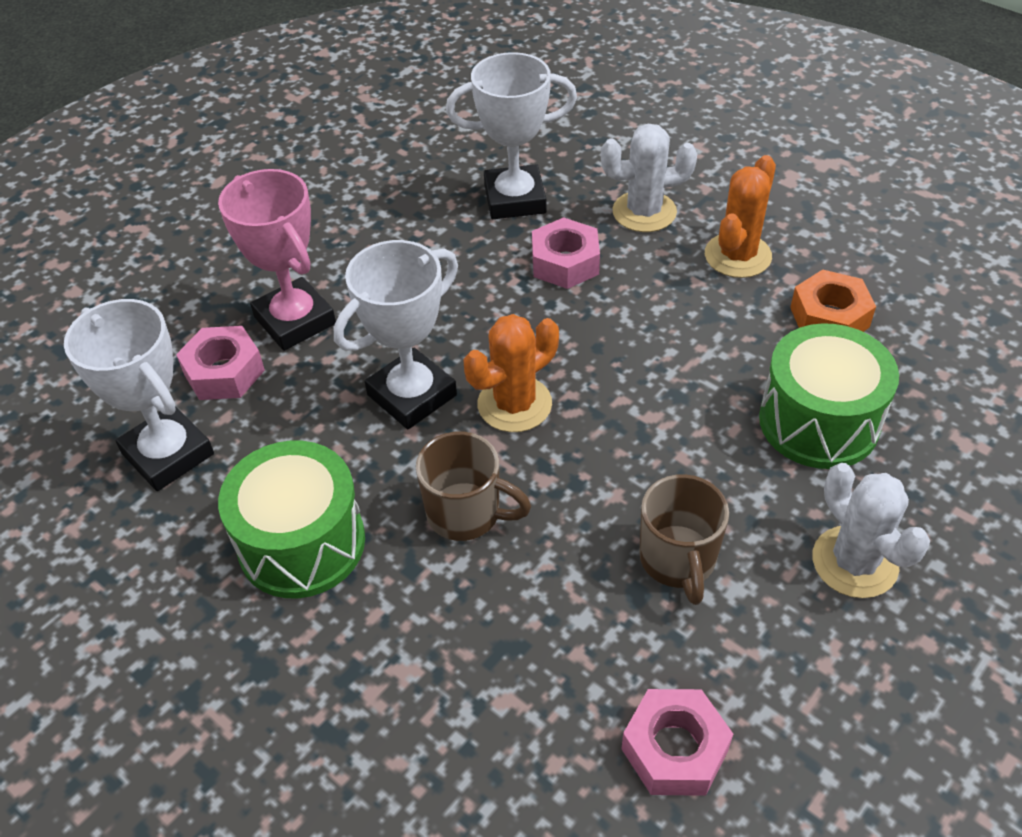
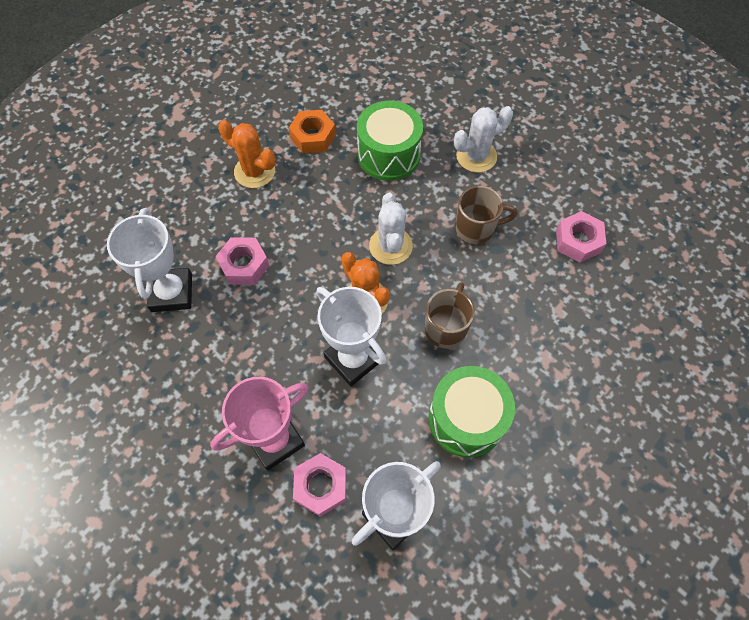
camera: 90 degrees left, 15 degrees up
(644, 212) = (203, 216): white cactus -> white cactus (390, 246)

